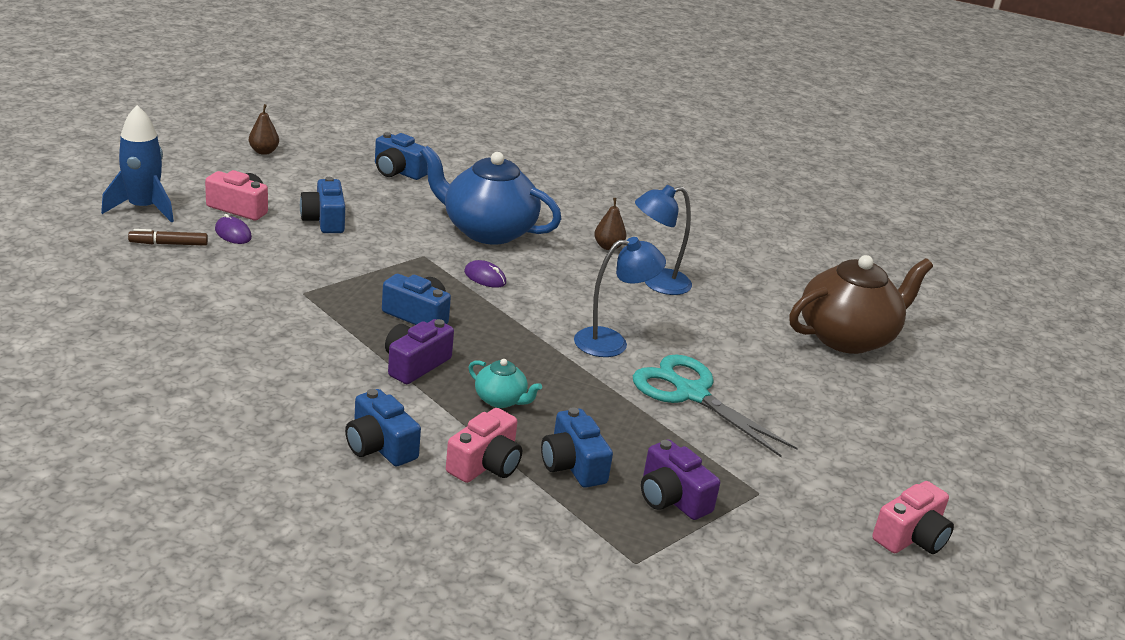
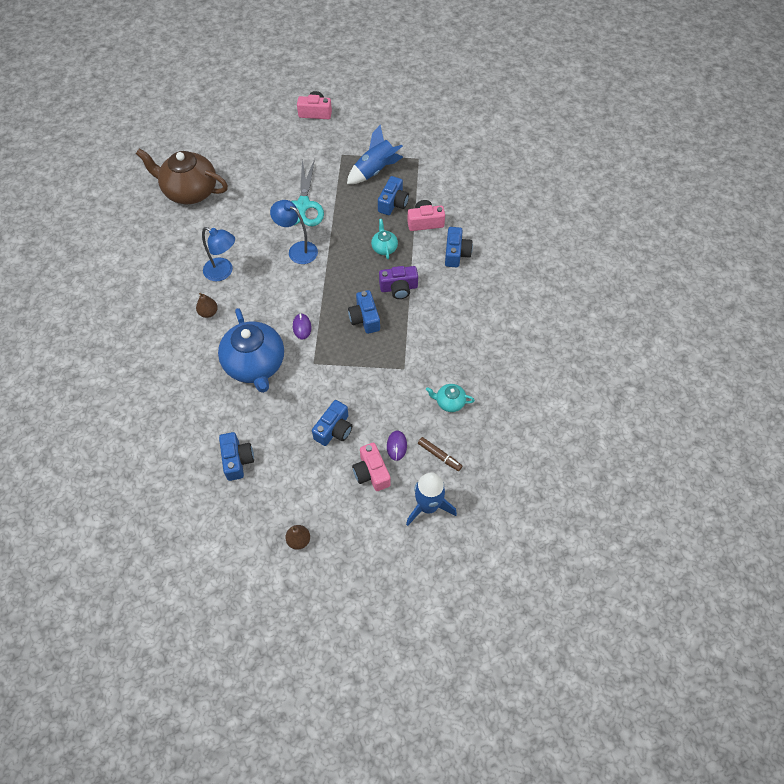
camera: 130 degrees left, 30 degrees up
(203, 287) = (449, 402): none -> turquoise teapot
(672, 498) = (375, 170): purple camera -> blue rocket

